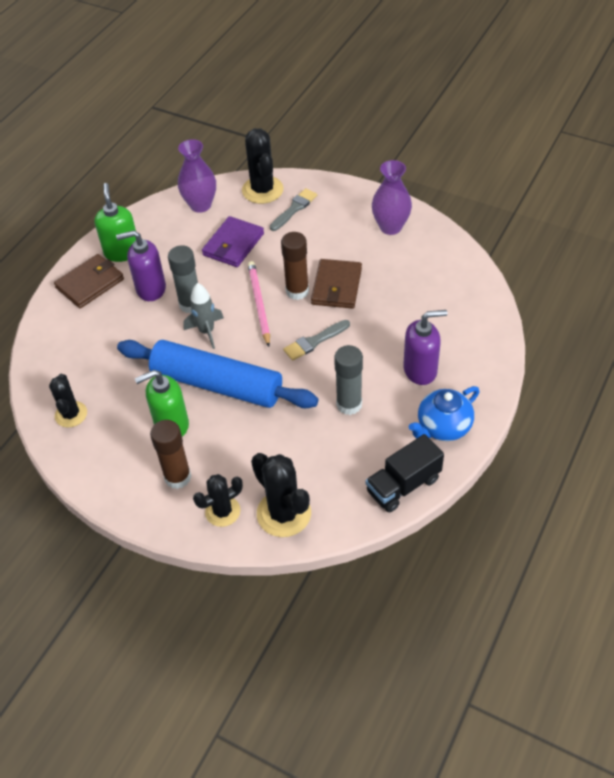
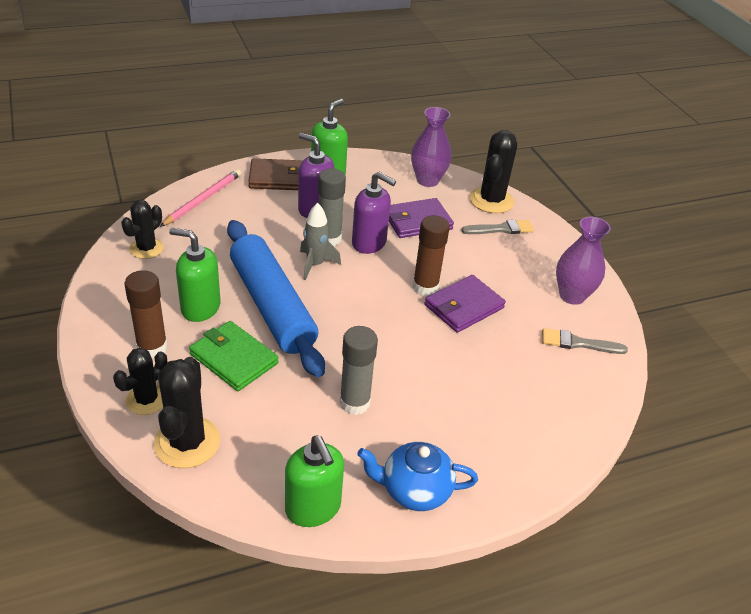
camera: 35 degrees right, 10 degrees down
(222, 511) = (146, 400): black cactus -> black cactus turned 60 degrees counterclockwise
(240, 439) = (234, 358): none -> green wallet
(259, 304) = (382, 274): pink pencil -> pink pencil (203, 199)
(314, 341) = (390, 333): grey brush -> grey brush (578, 343)
(336, 286) = (463, 306): brown wallet -> purple wallet
(403, 485) = (313, 508): black truck -> green soap dispenser
(420, 370) = (455, 426): purple soap dispenser -> purple soap dispenser (369, 243)

